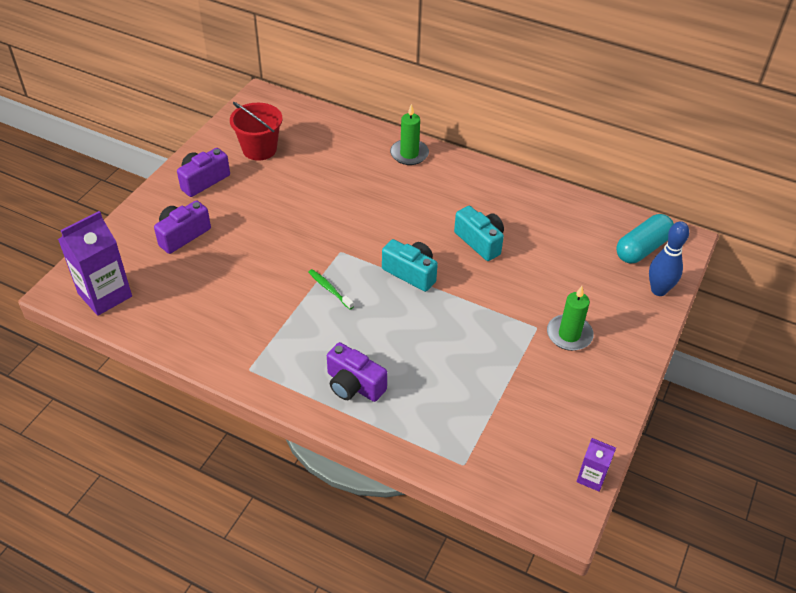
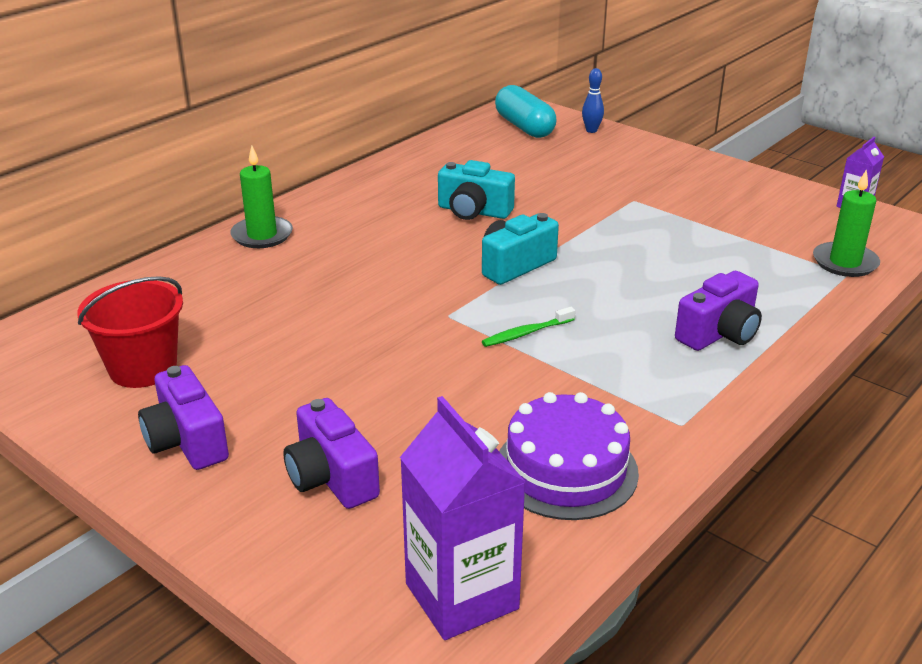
camera: 75 degrees left, 15 degrees down
(199, 321) = (566, 470): none -> purple cake
(480, 242) = (473, 211): turquoise camera -> turquoise camera turned 135 degrees counterclockwise
(569, 335) = (649, 184): green candle -> green candle (845, 262)
(658, 290) = (591, 130): blue bowling pin -> blue bowling pin, size x0.61

